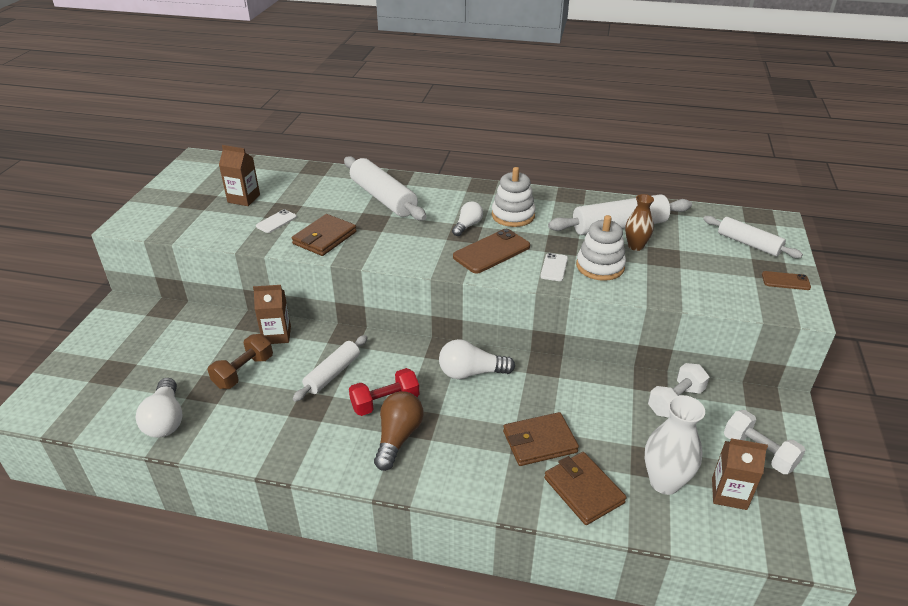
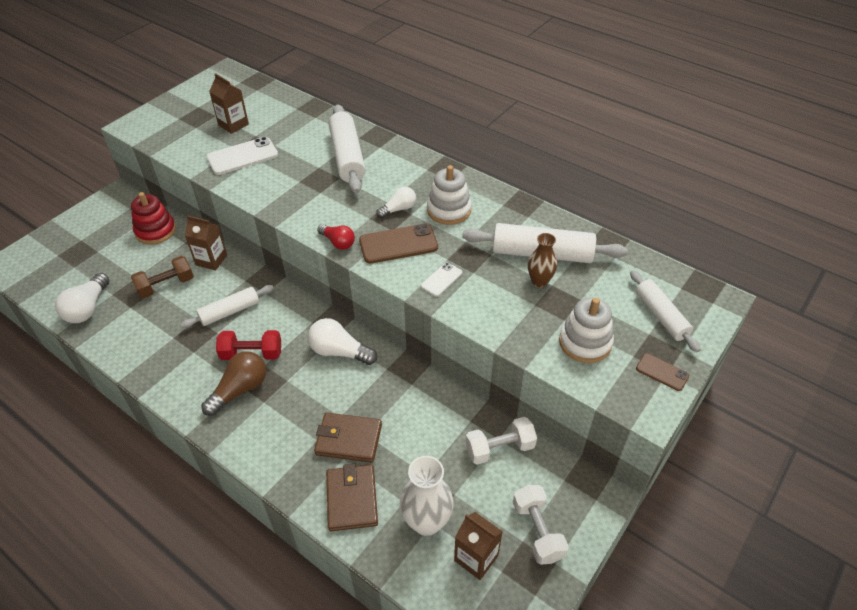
camera: 25 degrees right, 10 degrees up
(193, 327) = (155, 231): none -> red stacking toy
(276, 221) = (242, 156): white phone -> white phone, size x1.81
(325, 238) = (268, 185): brown wallet -> none
(434, 265) = (338, 242): none -> red light bulb
(600, 266) = (485, 292): white stacking toy -> white stacking toy (585, 342)

